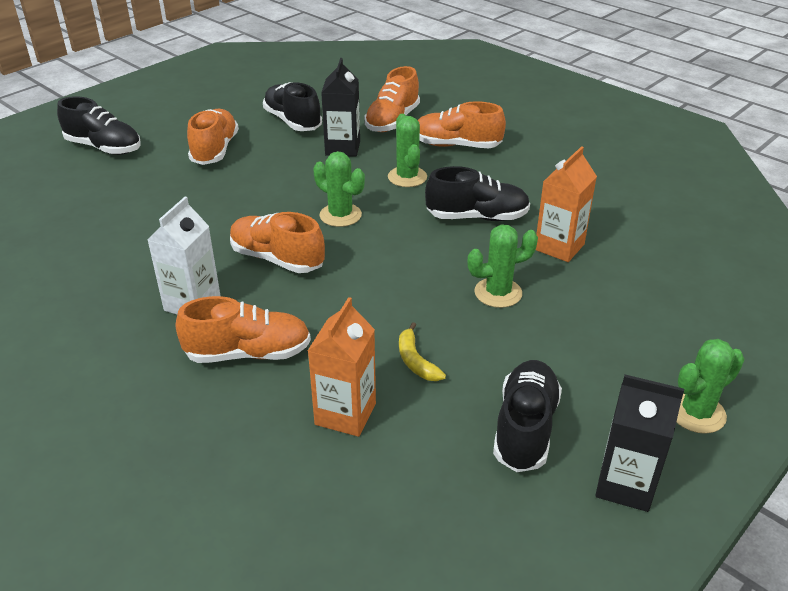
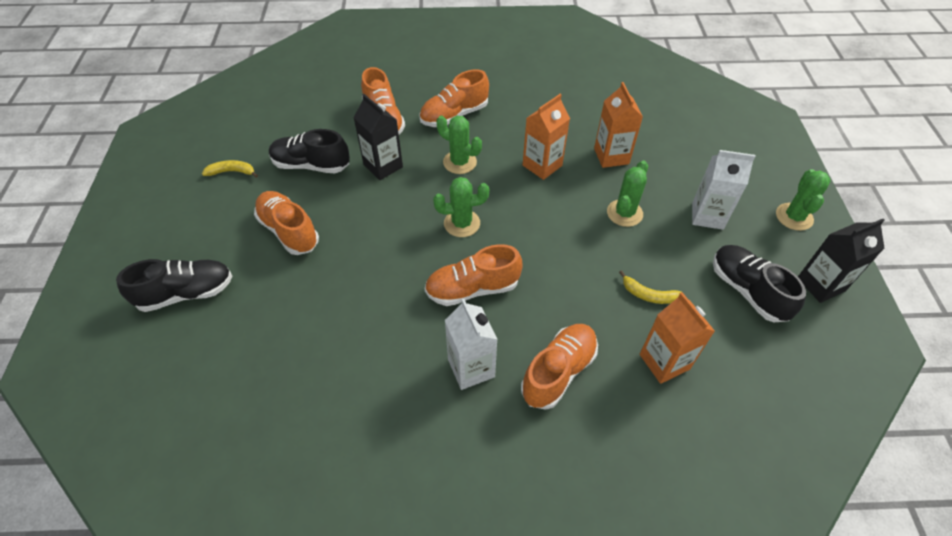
camera: 45 degrees left, 15 degrees up
(236, 99) = (232, 172): none -> yellow banana
(477, 217) = (542, 165): black shoe -> orange carton
(586, 347) = (707, 216): none -> white carton

